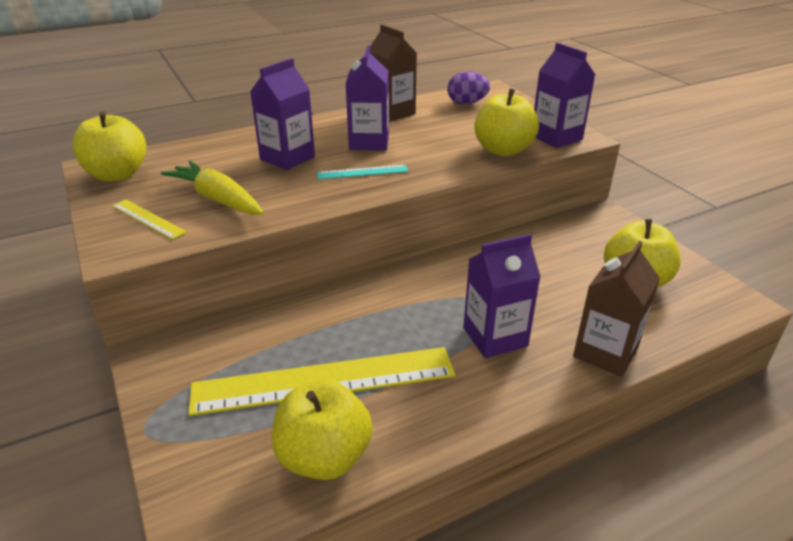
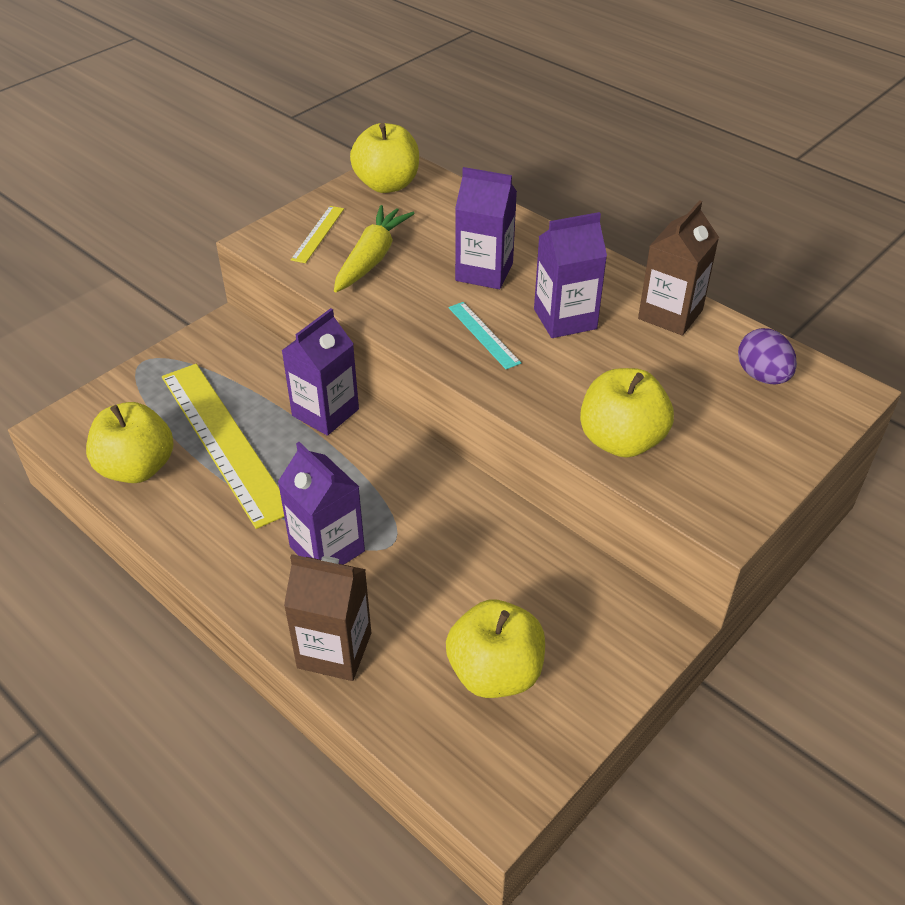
camera: 70 degrees right, 10 degrees up
(556, 137) = (703, 490): purple carton -> purple carton (325, 412)

